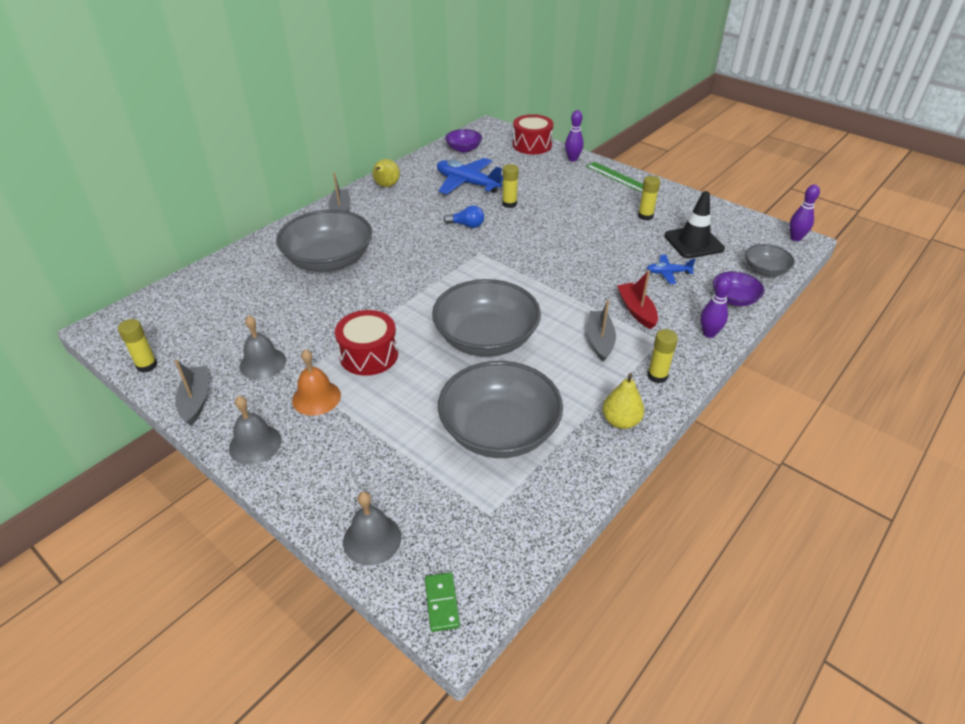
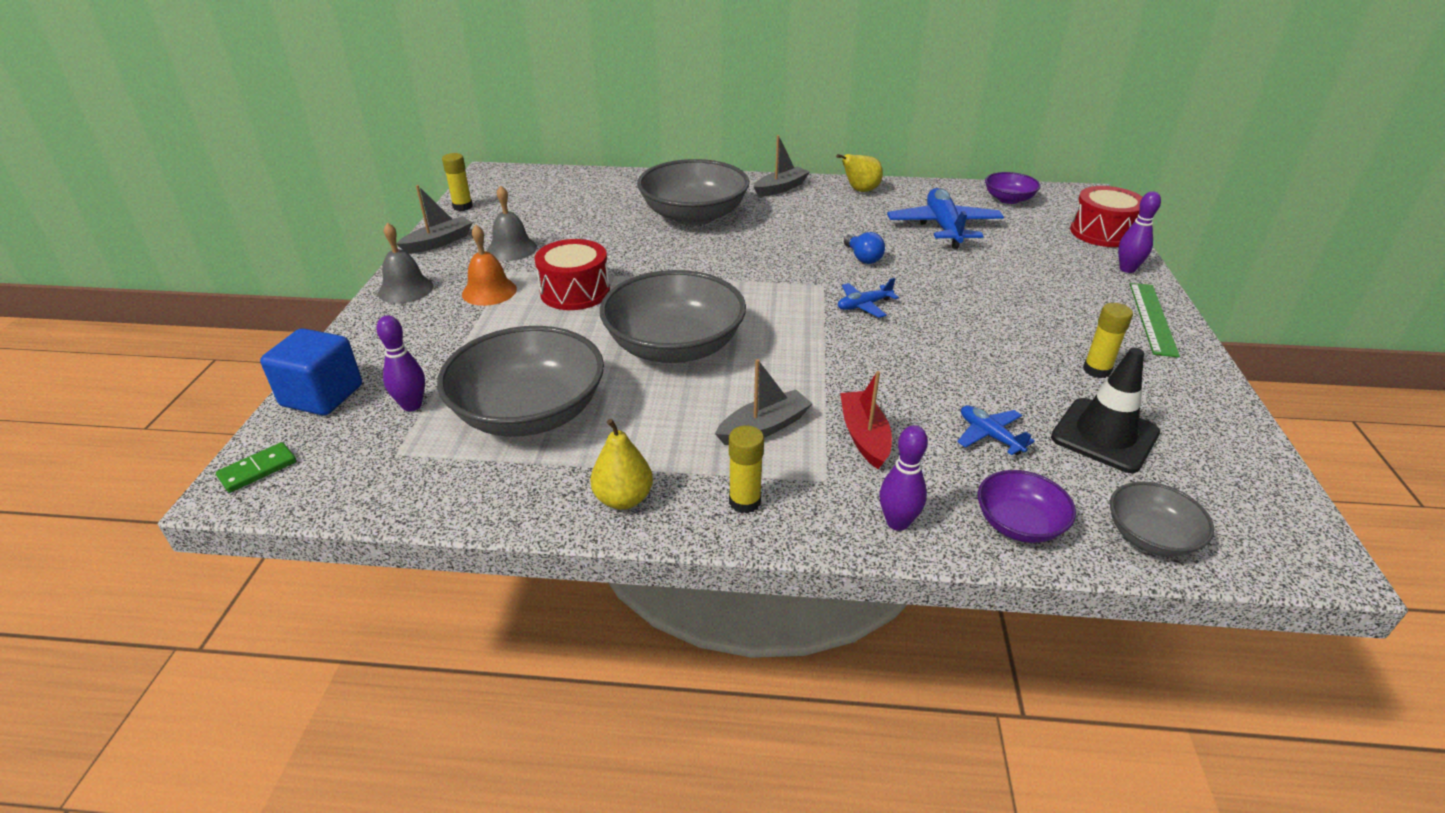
camera: 55 degrees right, 5 degrees down
(372, 539) = (322, 396): grey bell -> blue cube
(509, 204) = (948, 266): yellow glue stick -> none
(518, 250) = (864, 305): none -> blue plane
(636, 310) = (864, 436): red boat -> red boat turned 45 degrees counterclockwise
(795, 238) = (1311, 547): purple bowling pin -> purple bowling pin (412, 405)

